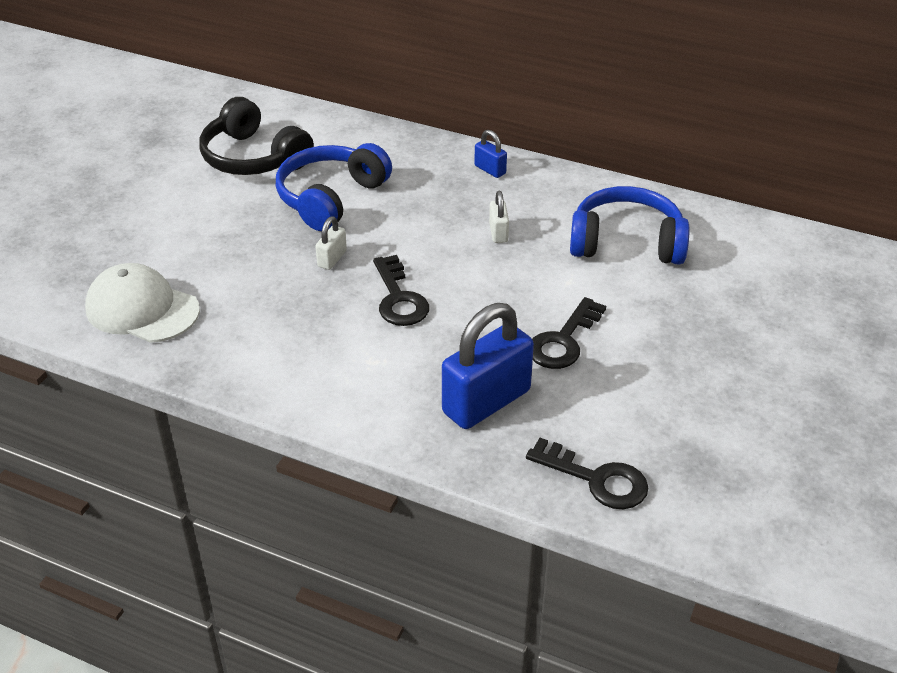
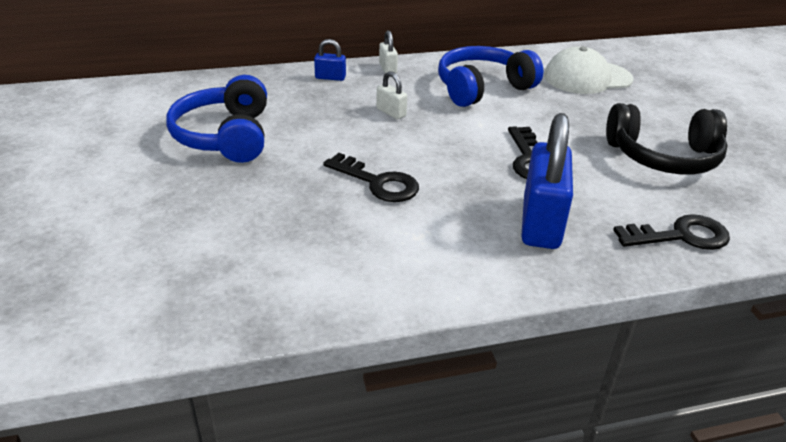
camera: 40 degrees left, 5 degrees down
(142, 309) = (143, 295): white cap -> white cap (587, 78)
(253, 158) = (113, 132): black headphones -> black headphones (663, 157)
(332, 259) = (284, 177): white padlock -> white padlock (388, 68)

